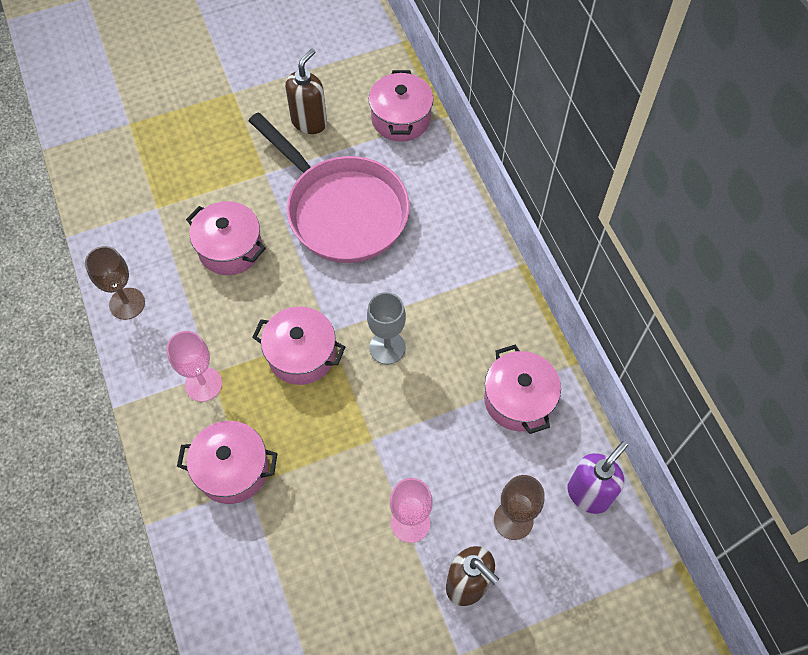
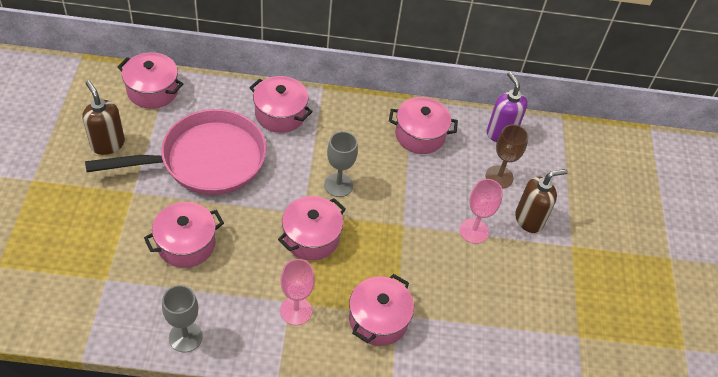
camera: 70 degrees left, 10 degrees down
(127, 303) = (185, 337): brown goblet -> grey goblet
(449, 244) = (280, 114): none -> pink pot

